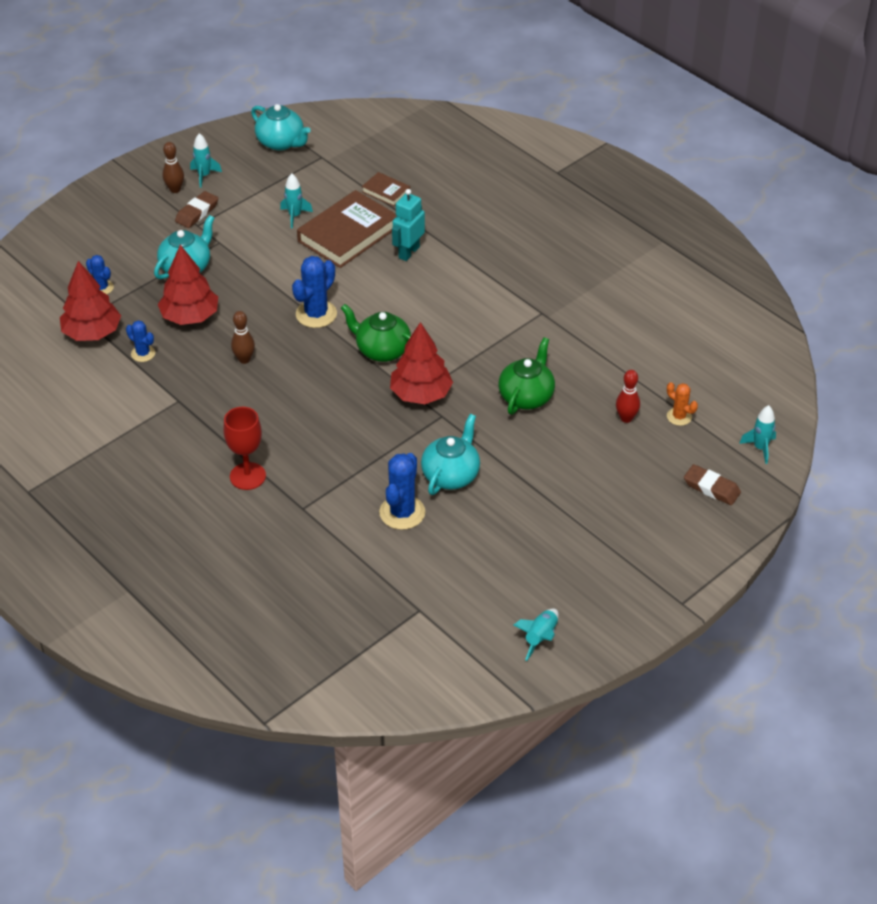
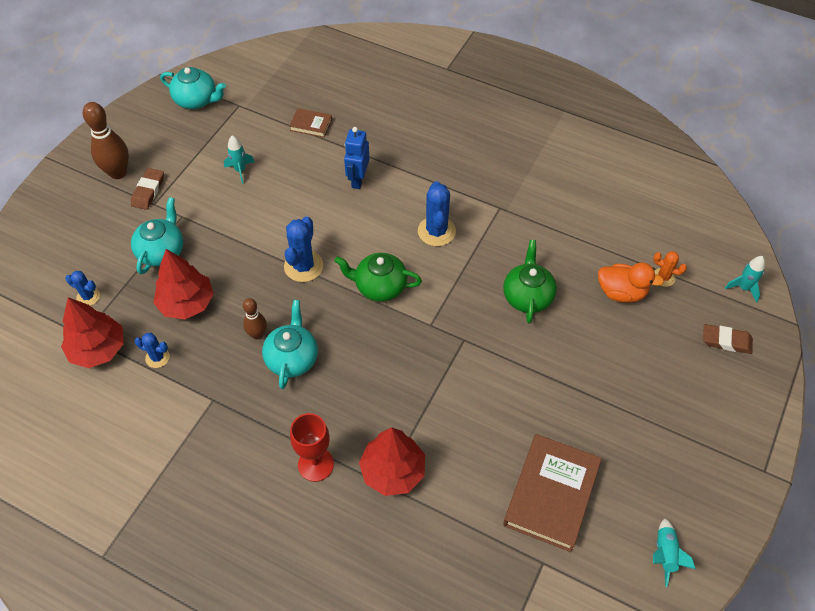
camera: 20 degrees left, 10 degrees up
(175, 189) = (118, 172): brown bowling pin -> brown bowling pin, size x1.70
(204, 176) = (139, 151): turquoise rocket -> none
(348, 234) = (296, 176): brown book -> brown book (551, 494)
(402, 512) = (477, 457): blue cactus -> blue cactus (436, 231)
(408, 252) = (358, 179): turquoise robot -> blue robot
(420, 394) = (435, 322): red tree -> red tree (392, 471)
(451, 475) = (501, 400): turquoise teapot -> turquoise teapot (292, 358)
(626, 418) = (621, 292): red bowling pin -> orange duck

